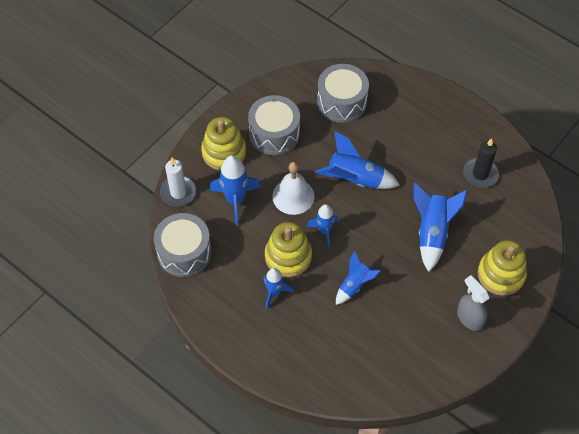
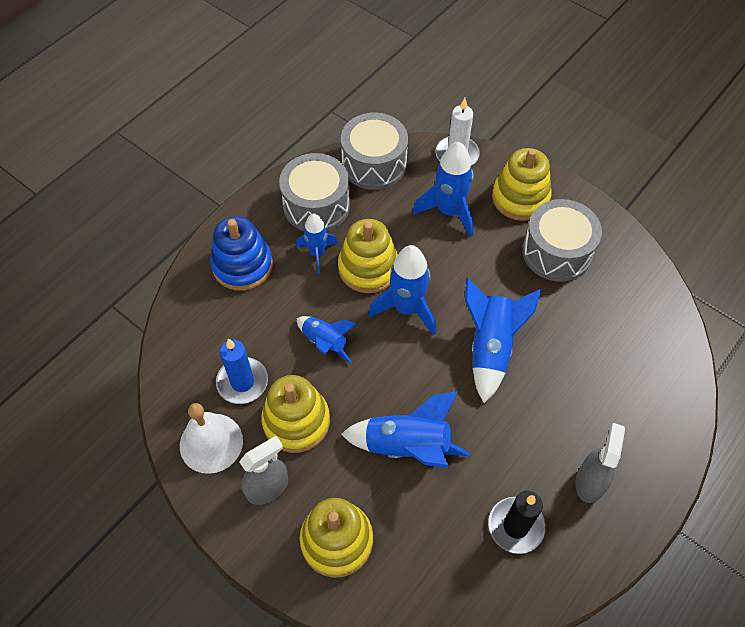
camera: 90 degrees right, 0 degrees up
(285, 348) = (242, 265): none -> blue stacking toy
(293, 196) = (459, 273): white bell -> white bell (211, 443)
(324, 231) = (407, 308): blue rocket -> blue rocket, size x1.60
(342, 102) = (624, 334): grey drum -> grey drum (316, 205)
(390, 340) = (242, 382): none -> blue candle
(419, 302) = (296, 421): none -> yellow stacking toy
(447, 132) = (590, 481): none -> grey spray bottle

